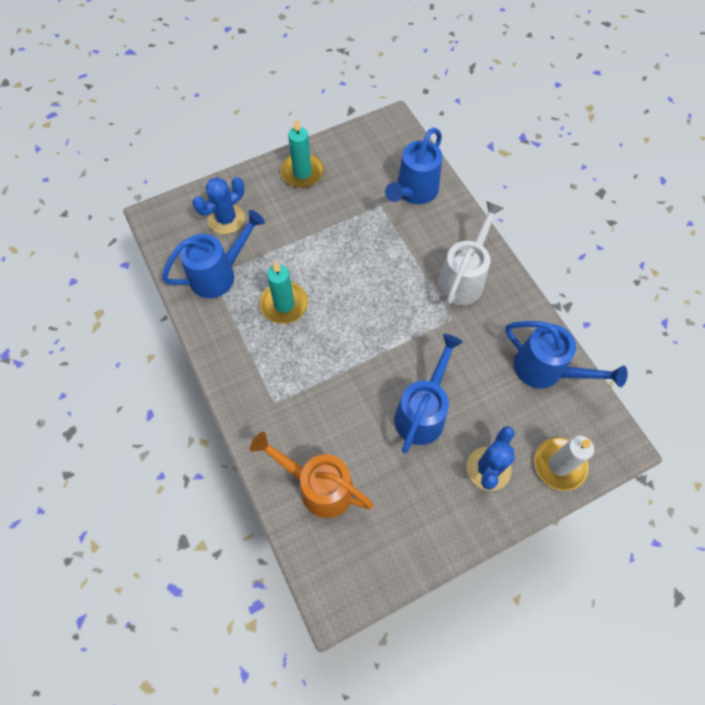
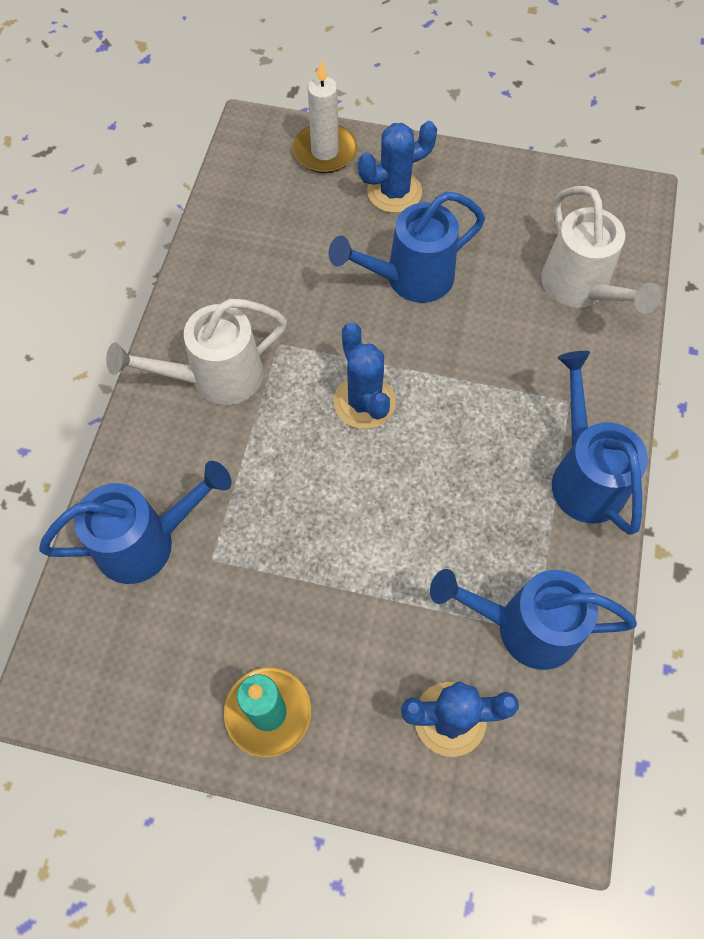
camera: 140 degrees left, 0 degrees up
(284, 304) = (466, 512): turquoise candle -> none
(319, 486) = (580, 289): orange watering can -> white watering can
(380, 321) = (364, 402): none -> blue cactus
(545, 370) = (242, 227): blue watering can -> blue watering can (584, 476)

